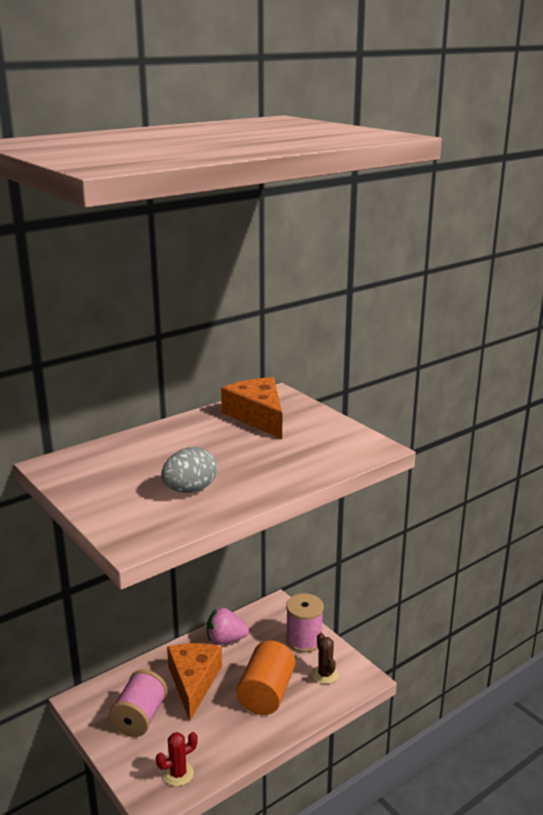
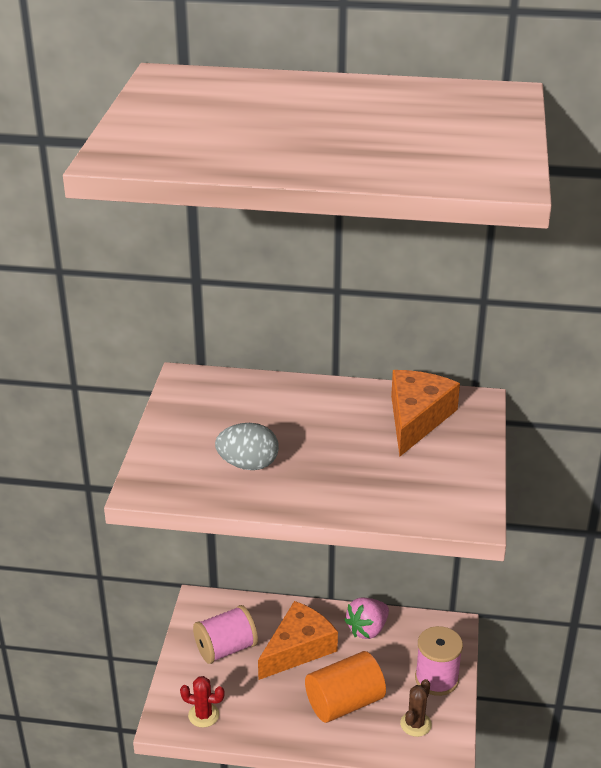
camera: 45 degrees right, 10 degrees up
(225, 640) = (367, 629): pink strawberry -> pink strawberry turned 90 degrees counterclockwise

